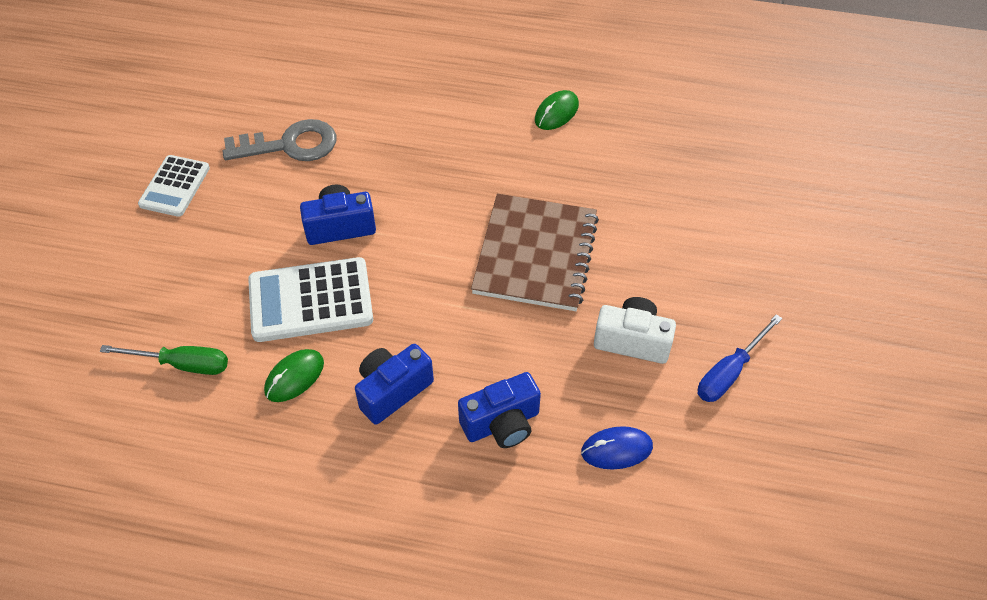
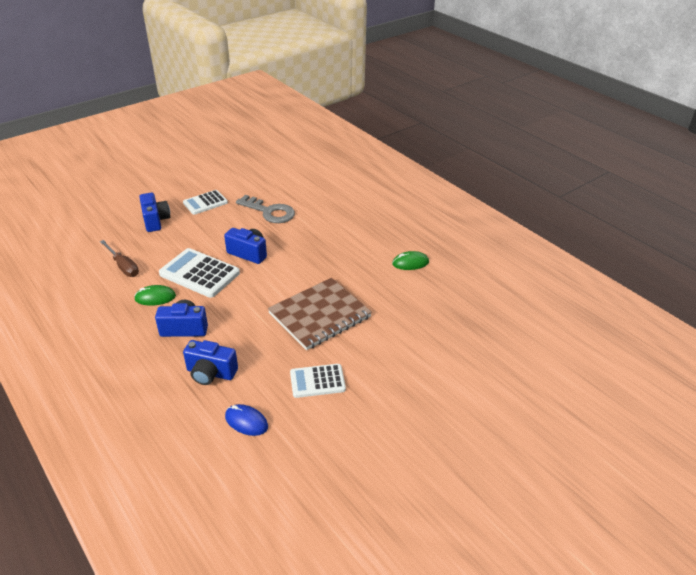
camera: 40 degrees right, 15 degrees down
(134, 262) = (155, 221): none -> blue camera
(182, 364) = (123, 266): green screwdriver -> brown screwdriver
(632, 341) = (317, 381): white camera -> white calculator
(729, 372) = (349, 429): blue screwdriver -> none

